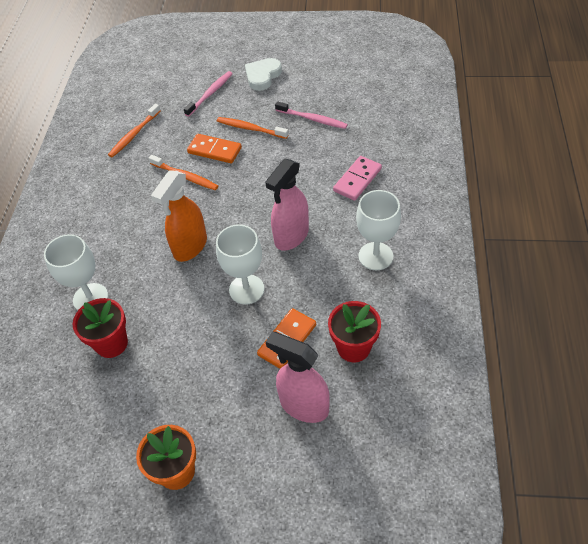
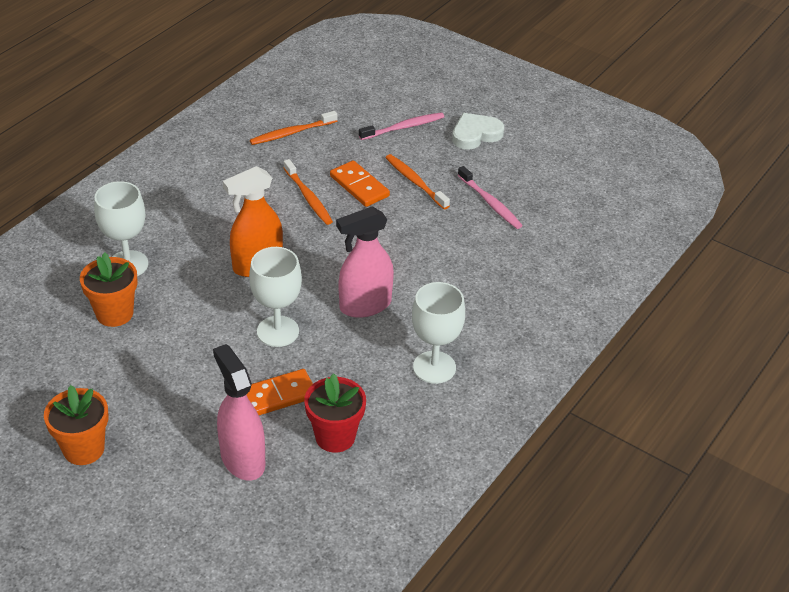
camera: 25 degrees right, 10 degrees down
(111, 343) = (114, 313): red flower pot -> orange flower pot
(357, 180) = (483, 286): pink domino -> none

